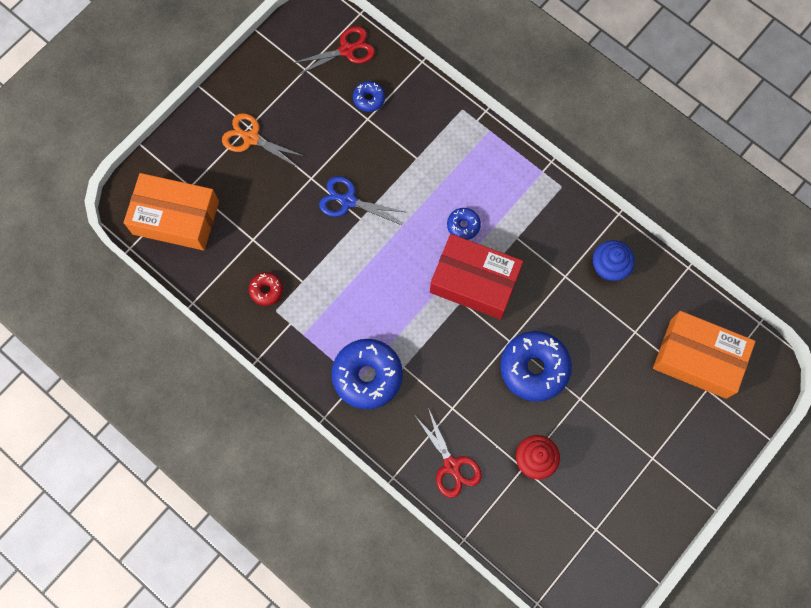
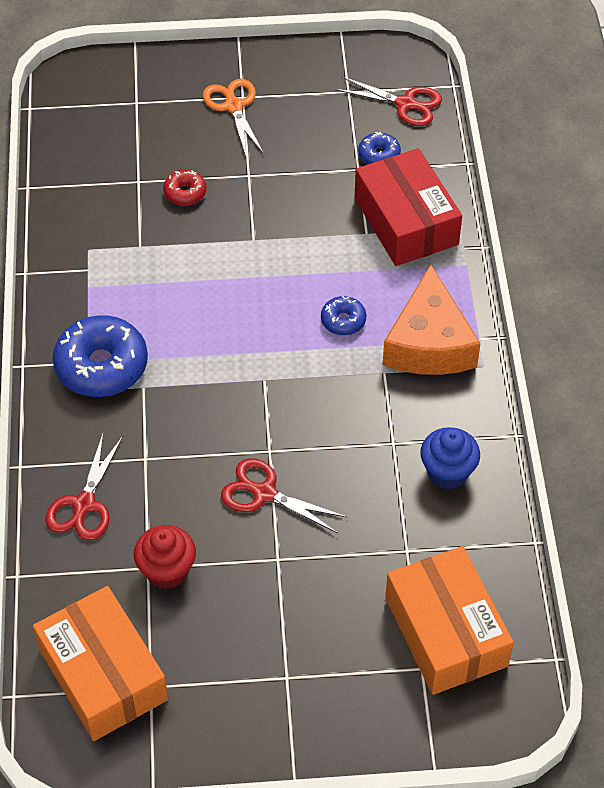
camera: 45 degrees right, 20 degrees down
(176, 218) = (94, 115): orange box -> orange box (103, 674)
(266, 290) = (100, 228): red donut -> red donut (185, 193)
(348, 201) = (260, 218): blue scissors -> none
(474, 281) = (297, 374): red box -> red box (406, 221)
(521, 198) = (429, 343): none -> orange cheese
(534, 368) = (264, 493): blue donut -> red scissors

